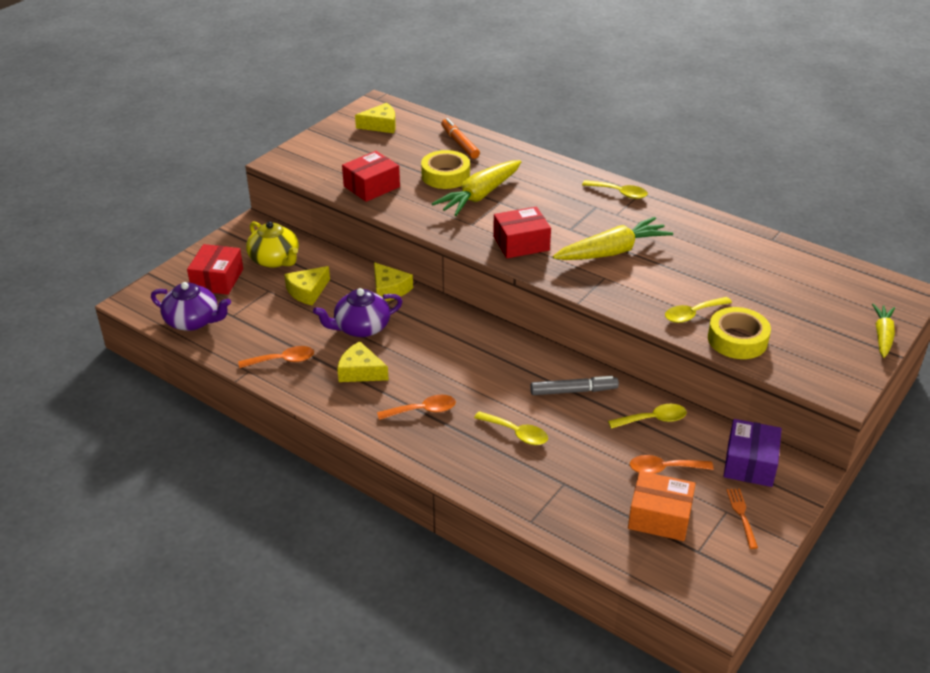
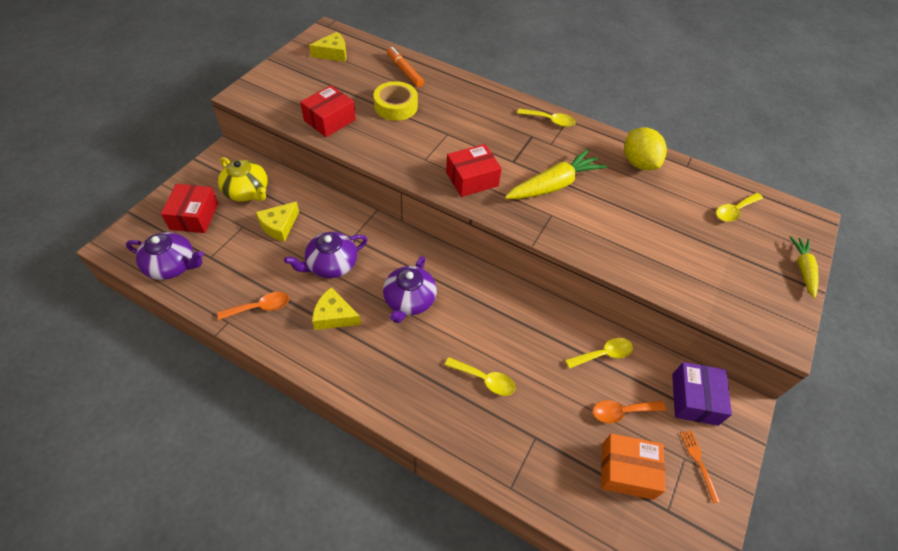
camera: 10 degrees left, 15 degrees up
(389, 289) = (353, 220): yellow cheese -> none
(423, 410) = (396, 358): orange spoon -> none
(443, 362) = (409, 300): none -> purple teapot
(479, 196) = (428, 127): yellow carrot -> none
(573, 391) = (529, 326): grey marker -> none
(692, 314) = (636, 254): yellow spoon -> yellow spoon (734, 211)
(715, 235) = (638, 163): none -> yellow lemon
(737, 340) = (680, 281): yellow tape -> none

